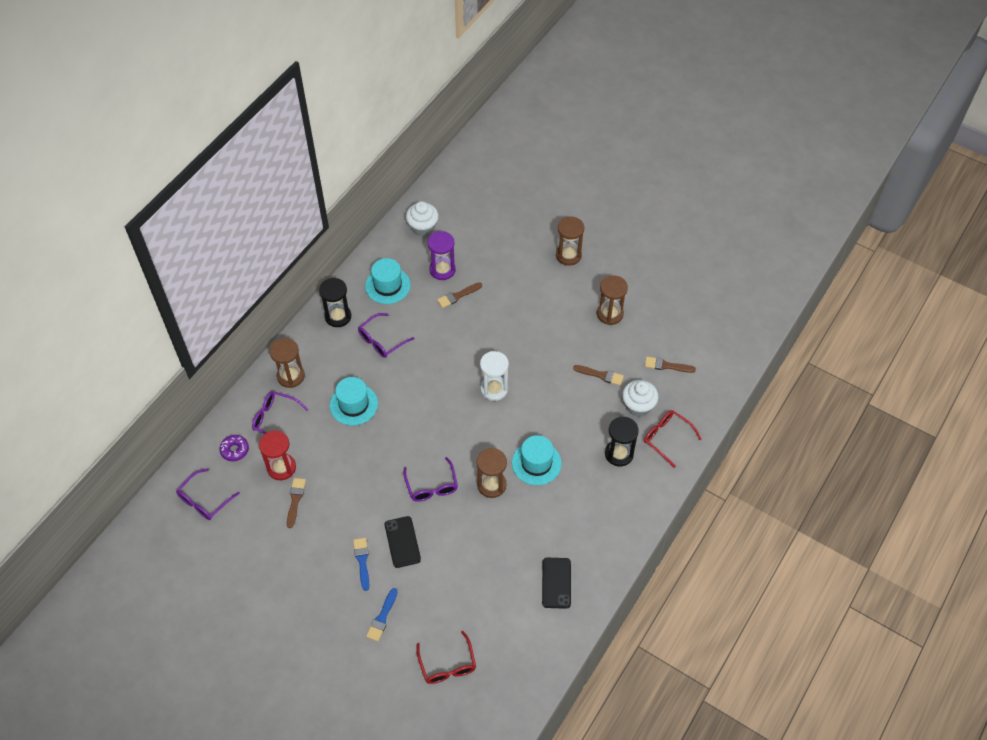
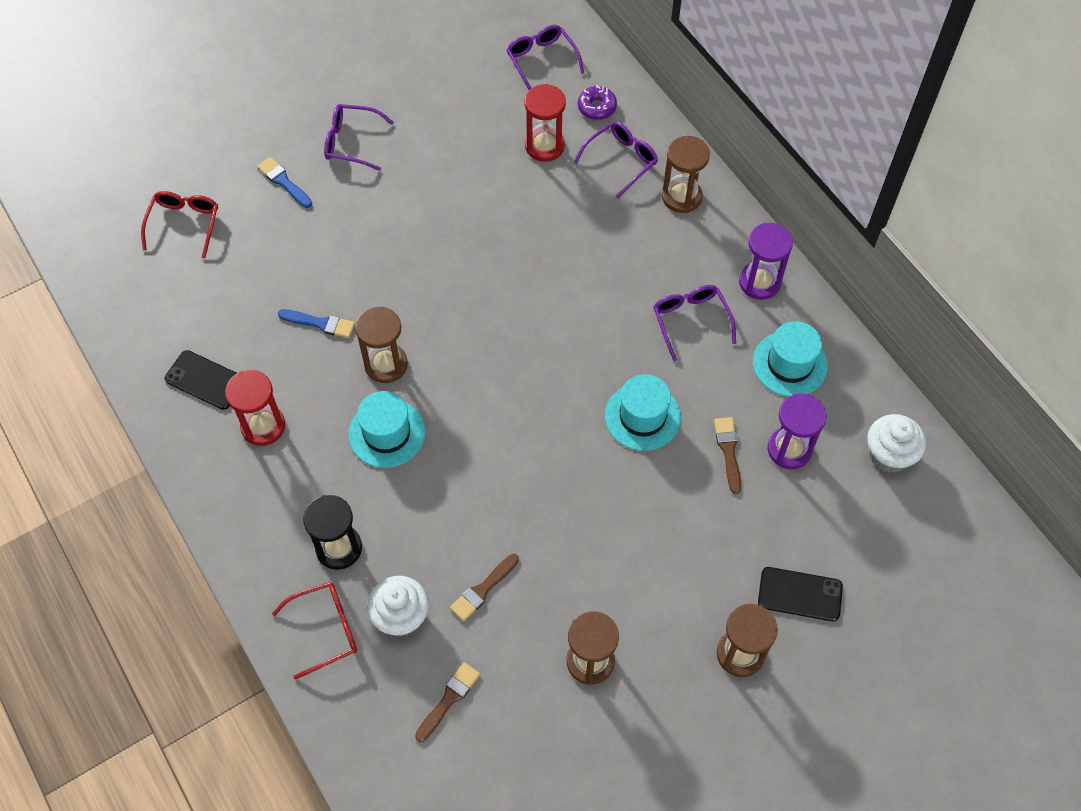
camera: 115 degrees right, 5 degrees up
(295, 500) = (490, 146): brown brush -> none
(338, 316) = (759, 282): black hourglass -> purple hourglass
(353, 404) = (599, 252): turquoise hat -> turquoise hat (642, 416)
(362, 561) = (367, 186): blue brush -> blue brush (320, 323)
(402, 542) = (366, 235): black phone -> black phone (800, 594)
(431, 486) = (425, 295): purple glasses -> purple glasses (351, 142)
(447, 665) = (184, 224): red glasses -> red glasses turned 90 degrees clockwise
(494, 389) = (535, 430): white hourglass -> none
(568, 532) = (263, 426): none -> red hourglass

